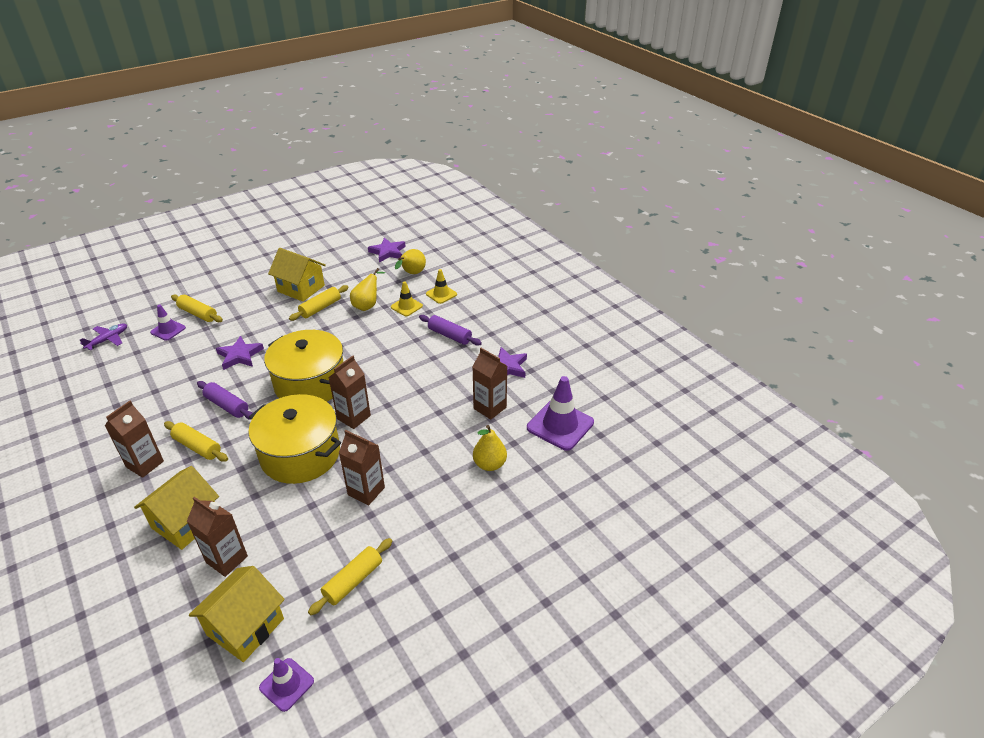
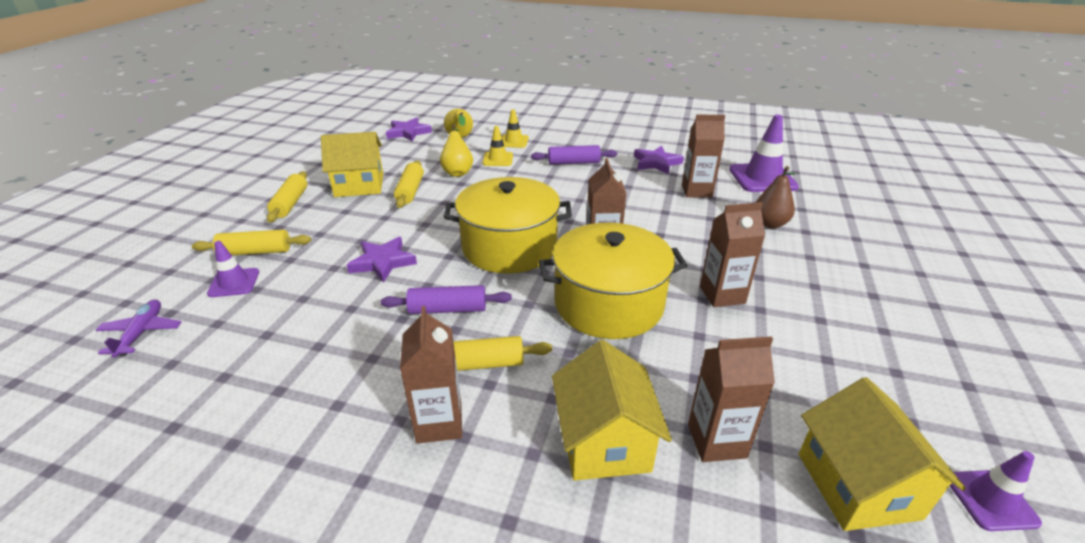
camera: 40 degrees left, 5 degrees down
(353, 581) = (852, 367): yellow rolling pin -> yellow rolling pin (290, 203)
(489, 464) = (769, 224): yellow pear -> brown pear

